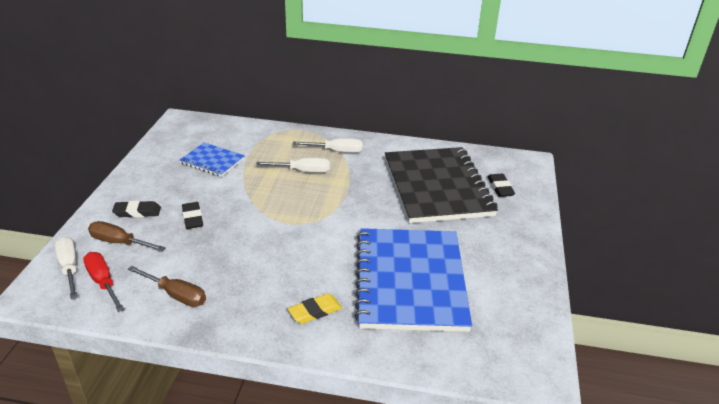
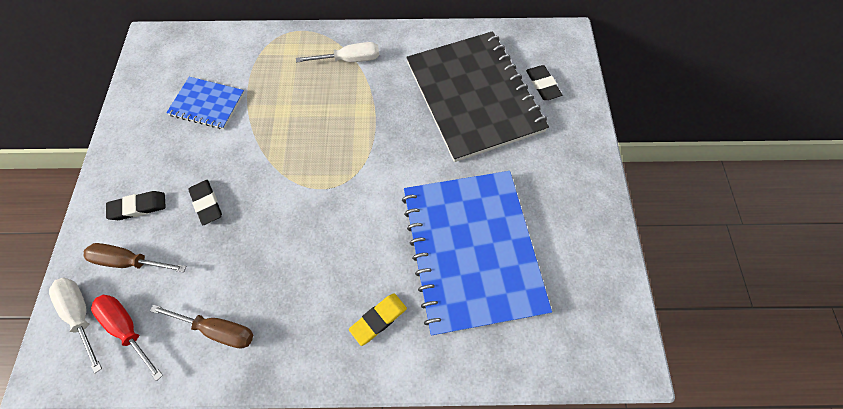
camera: 10 degrees left, 30 degrees up
(303, 171) = (318, 100): white screwdriver -> none

